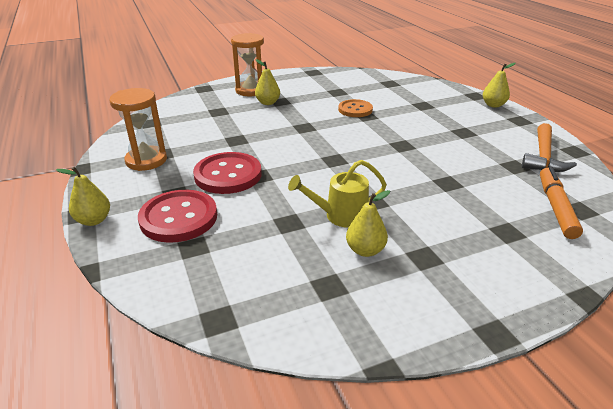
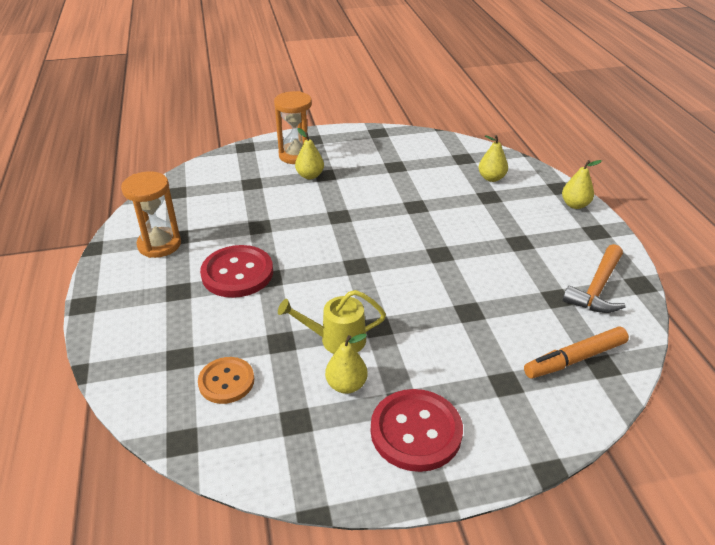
camera: 10 degrees right, 5 degrees up
(94, 220) = (93, 314): yellow pear -> yellow pear (491, 178)
(178, 218) = (174, 321): red button -> red button (416, 431)
(355, 109) = (406, 196): orange button -> orange button (226, 381)
(555, 207) = (575, 359): orange marker -> orange marker turned 135 degrees counterclockwise

